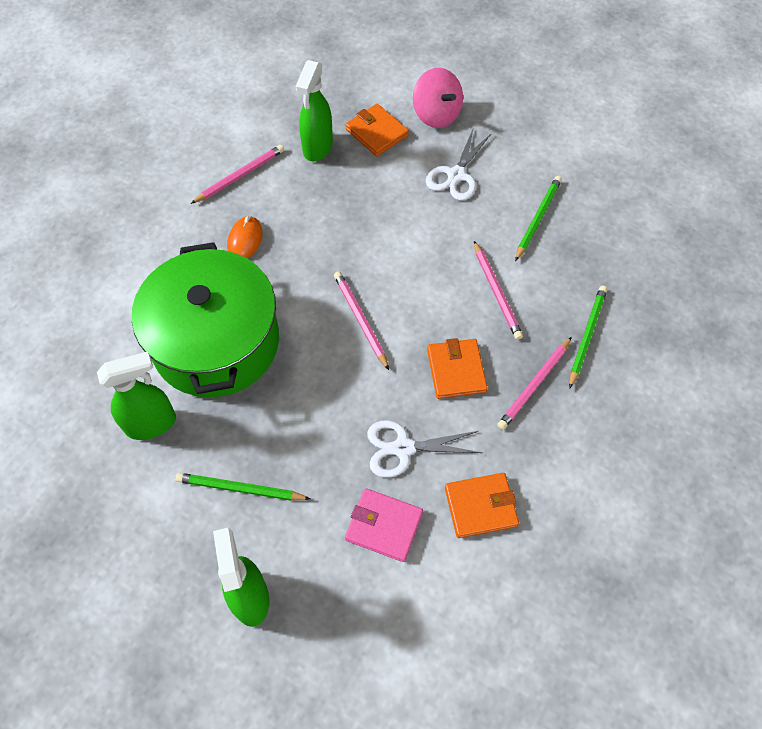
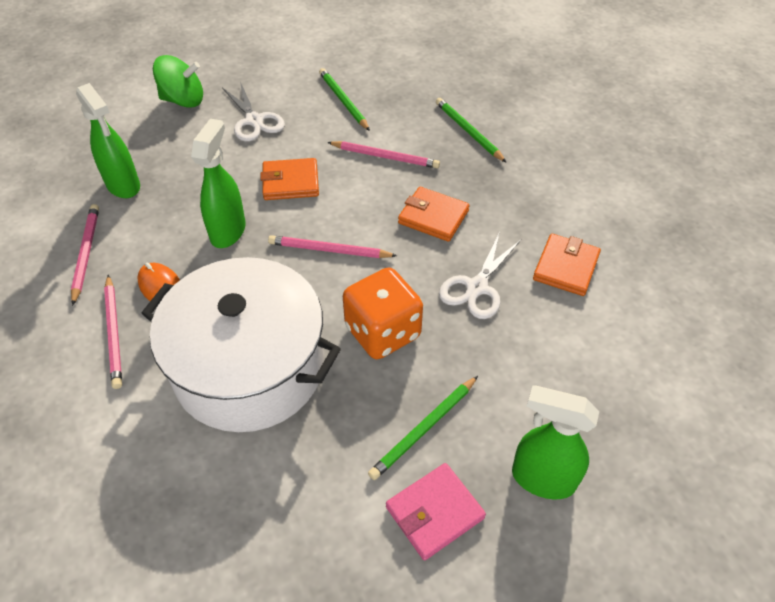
camera: 55 degrees left, 10 degrees down
(152, 424) = (290, 471): green spray bottle -> green spray bottle (228, 231)
(216, 342) = (249, 367): green pot -> white pot
(308, 407) = (382, 332): none -> orange dice
(376, 132) = (156, 142): orange wallet -> orange wallet (290, 182)
(384, 526) = (539, 339): pink wallet -> pink wallet (434, 512)
(436, 114) = (183, 100): pink spinning top -> green spinning top
(534, 385) = (485, 180): pink pencil -> pink pencil (114, 333)

